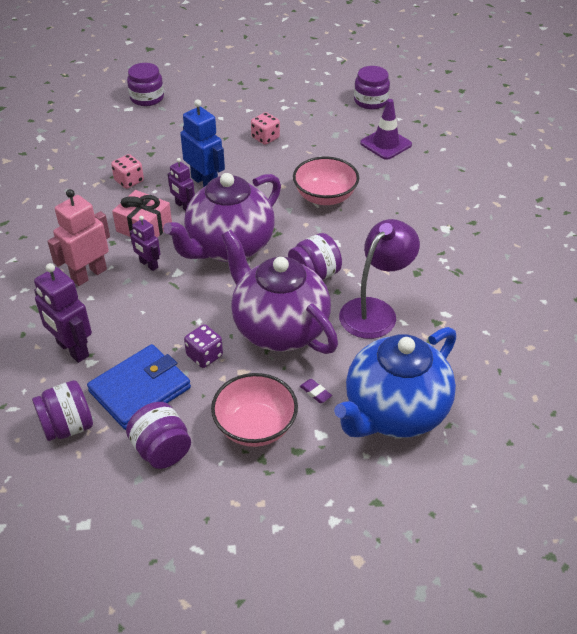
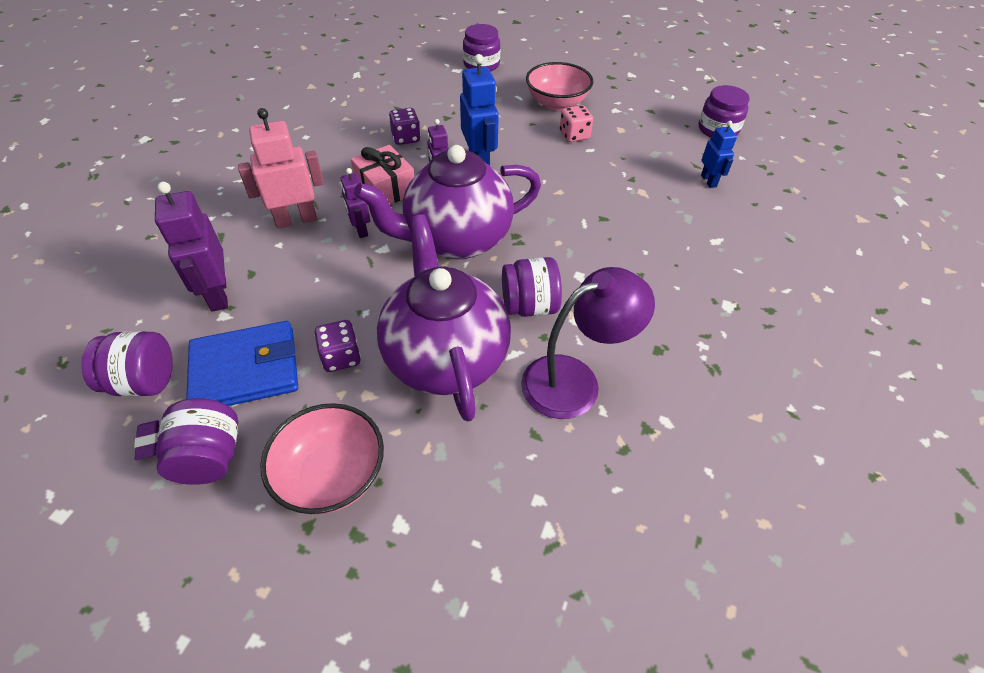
camera: 25 degrees right, 5 degrees up
(129, 181) = (406, 138): pink dice -> purple dice
(315, 393) = (432, 462): purple eraser -> purple eraser (149, 441)
(325, 197) = (600, 218): pink bowl -> pink bowl (556, 103)
(386, 144) = (709, 181): purple traffic cone -> blue robot
(394, 413) = (513, 538): blue teapot -> none

